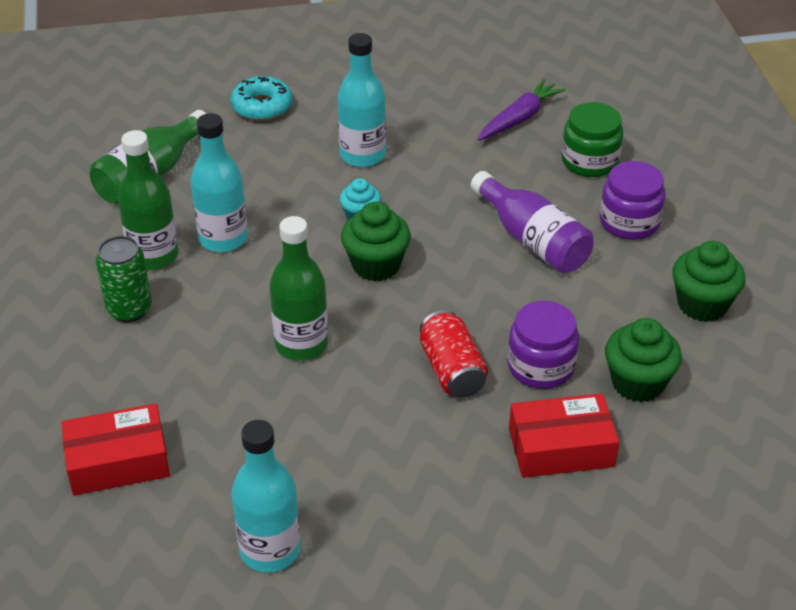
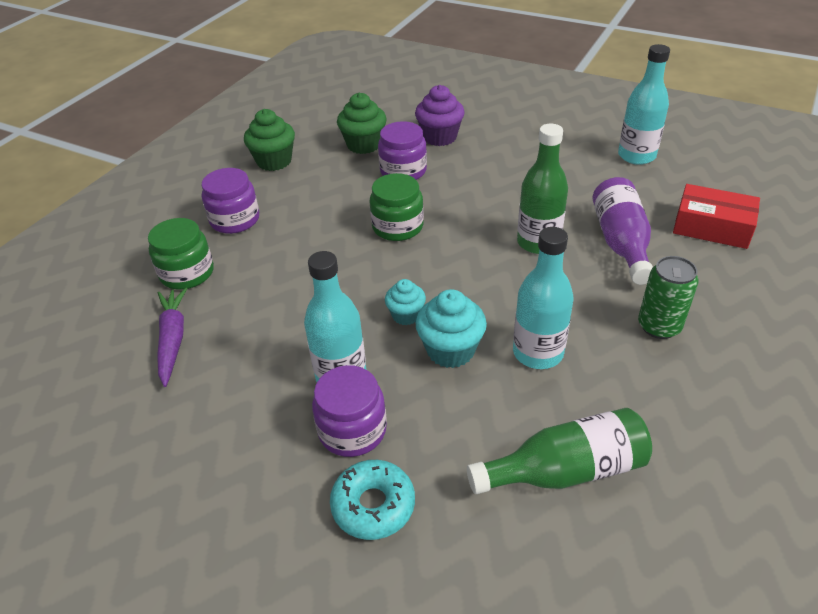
camera: 140 degrees left, 0 degrees up
(153, 256) = (612, 366): green bottle -> none
(296, 208) = (450, 350): none -> turquoise cupcake
(317, 131) = (352, 430): none -> purple jar
(376, 265) = (435, 271): green cupcake -> none
(452, 370) = (455, 189): red can -> none
(462, 292) = (397, 227): none -> green jar
(519, 118) = (173, 339): purple carrot -> purple carrot turned 90 degrees clockwise
(532, 240) = (309, 237): purple bottle -> purple bottle (621, 243)
(561, 447) = (439, 137): red box -> purple cupcake

